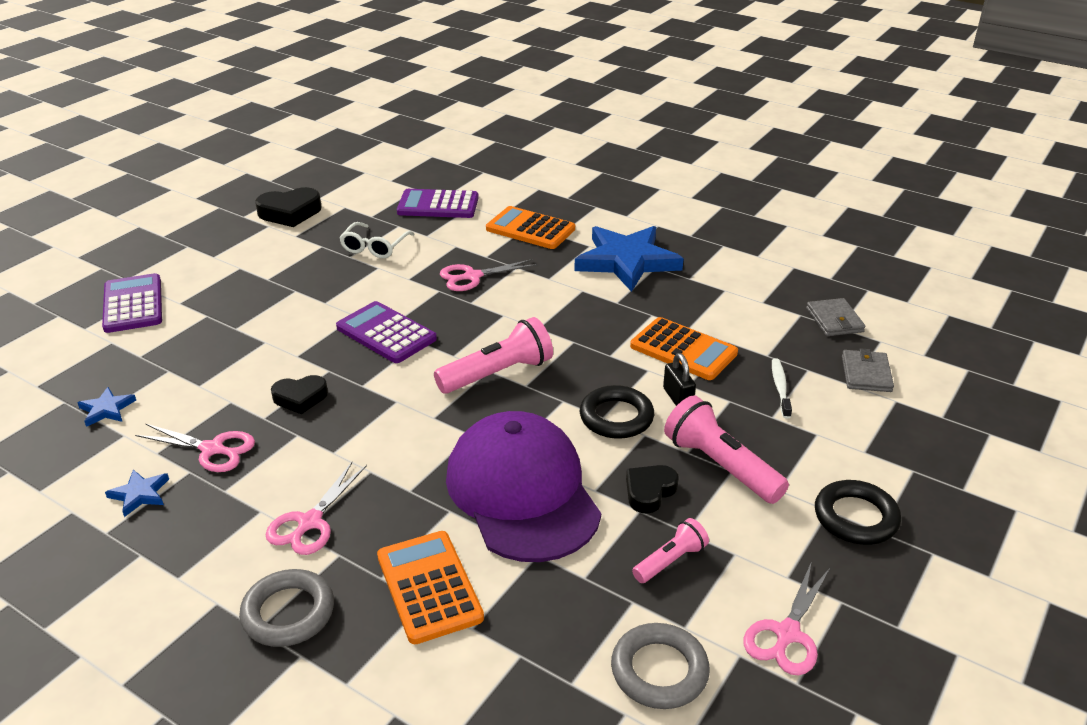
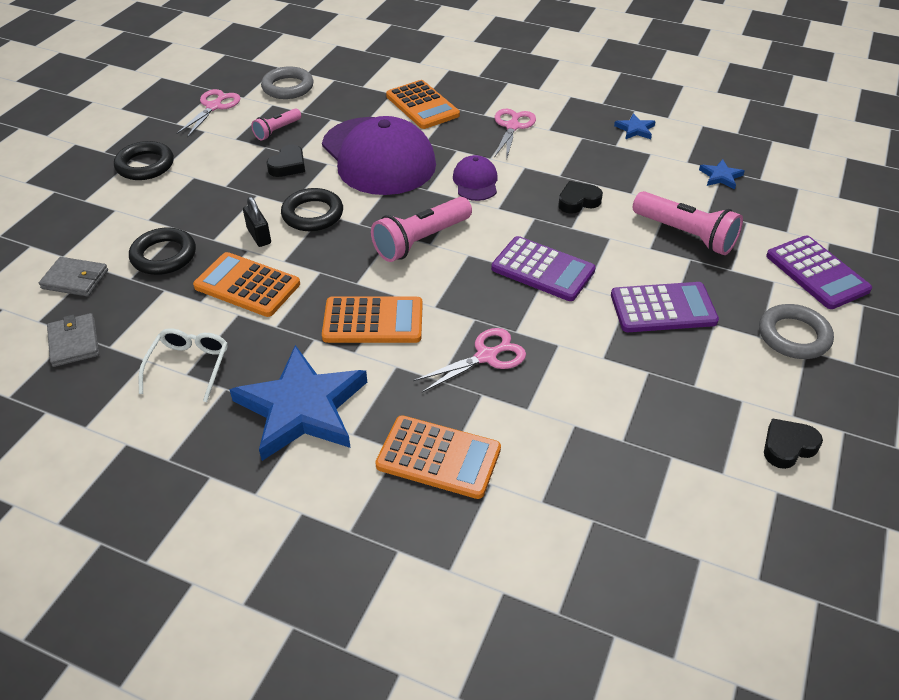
camera: 170 degrees right, 10 degrees up
(212, 449) = (613, 159): pink scissors -> none
(288, 613) = (496, 88): grey ring -> grey ring (793, 336)
(290, 213) = (788, 447): black heart -> black heart, size x0.66
(375, 247) = (628, 392): white glasses -> white glasses (188, 367)
(407, 437) = (475, 182): none -> purple cap
(438, 205) = (590, 497): purple calculator -> purple calculator (663, 308)
(562, 309) = (373, 321): none -> orange calculator
(720, 466) = (233, 187): pink flashlight -> pink flashlight (685, 234)
(780, 388) = (164, 256): white toothbrush -> black ring
(866, 374) = (75, 279): grey wallet -> grey wallet turned 75 degrees counterclockwise

